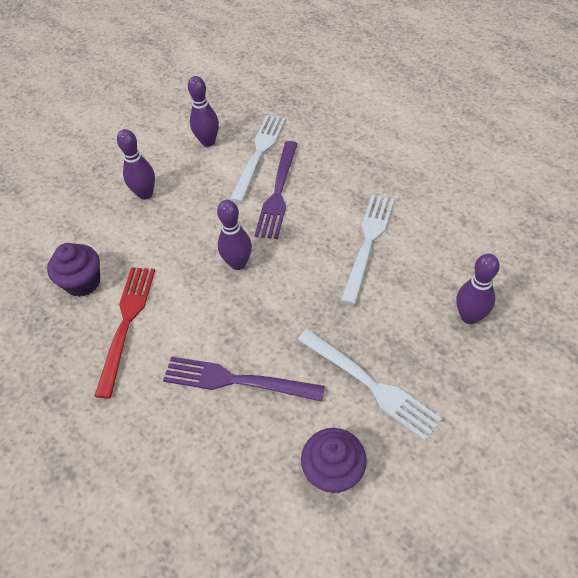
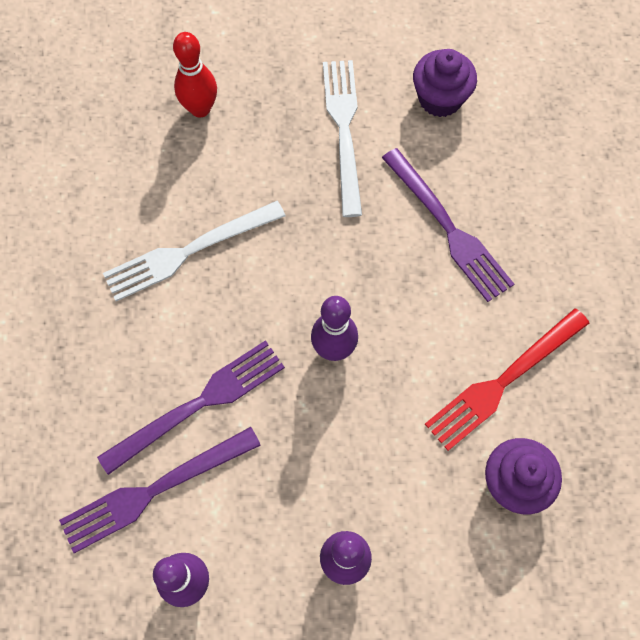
camera: 140 degrees left, 15 degrees up
(259, 154) = (154, 490): white fork -> purple fork
(469, 317) = (200, 109): purple bowling pin -> red bowling pin

